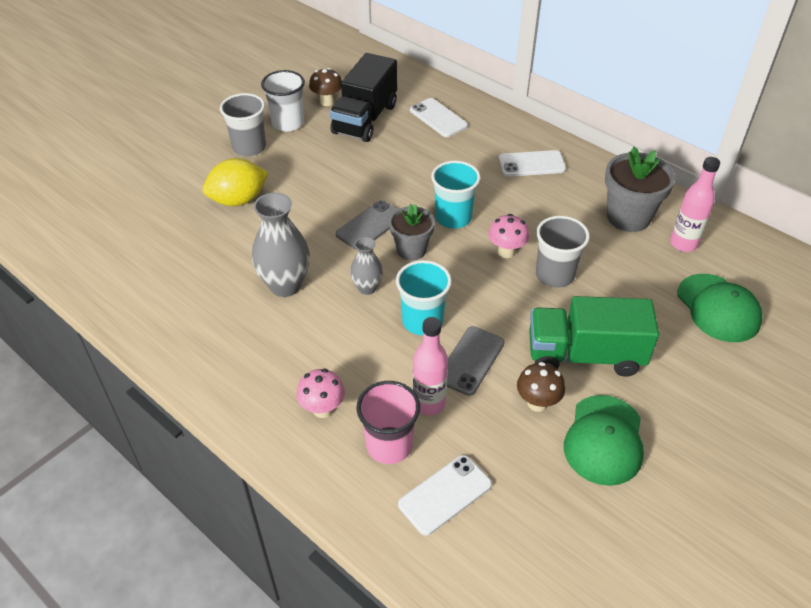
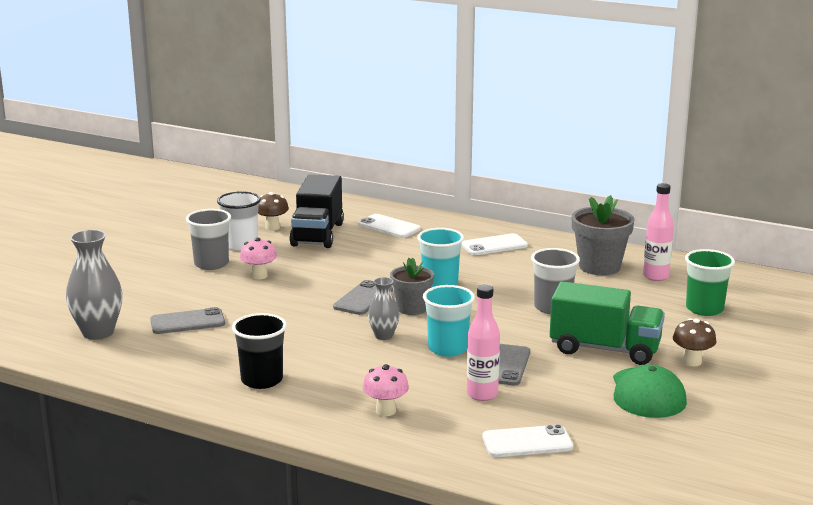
camera: 15 degrees left, 25 degrees down
(192, 231) = (187, 322): none -> grey phone
(224, 334) = (262, 380): none -> black cup
(238, 200) = (222, 298): yellow lemon -> none
(285, 285) = (303, 344): grey vase -> grey vase (98, 332)
(389, 445) = (460, 422): pink cup -> none
(445, 494) = (527, 442): white phone -> white phone turned 45 degrees clockwise
(506, 252) = (501, 299): pink mushroom -> pink mushroom (259, 276)
(537, 403) = (578, 381): brown mushroom -> brown mushroom (692, 361)
(584, 355) = (604, 349): green truck -> green truck turned 150 degrees counterclockwise
(718, 308) = (704, 309): green cap -> green cup

